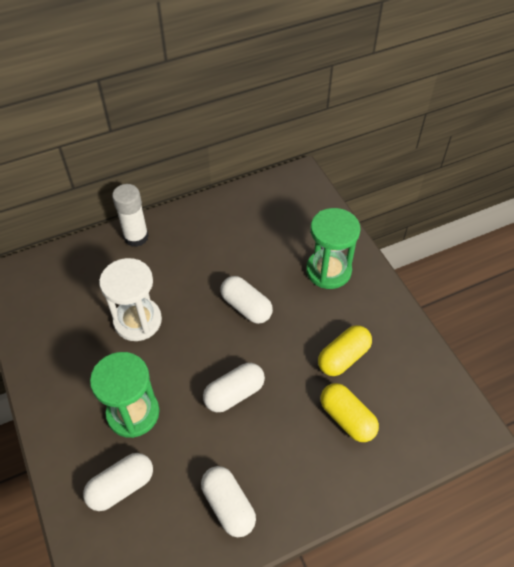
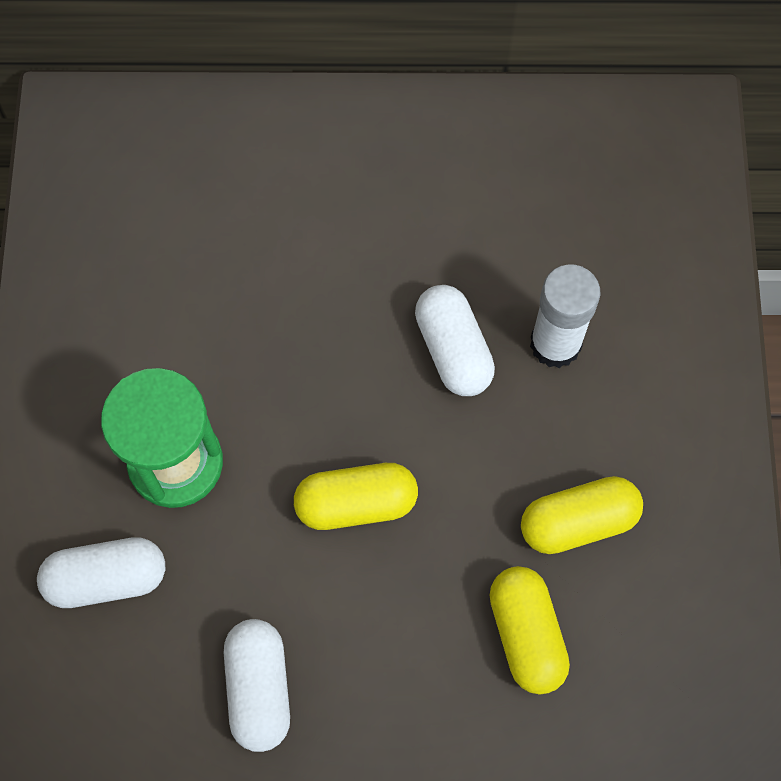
camera: 25 degrees right, 15 degrees up
(136, 237) = (320, 125): white glue stick -> white glue stick (555, 344)
(137, 321) = (253, 296): white hourglass -> none
(234, 393) = (356, 503): white capsule -> yellow capsule
(328, 271) = (640, 342): green hourglass -> none

